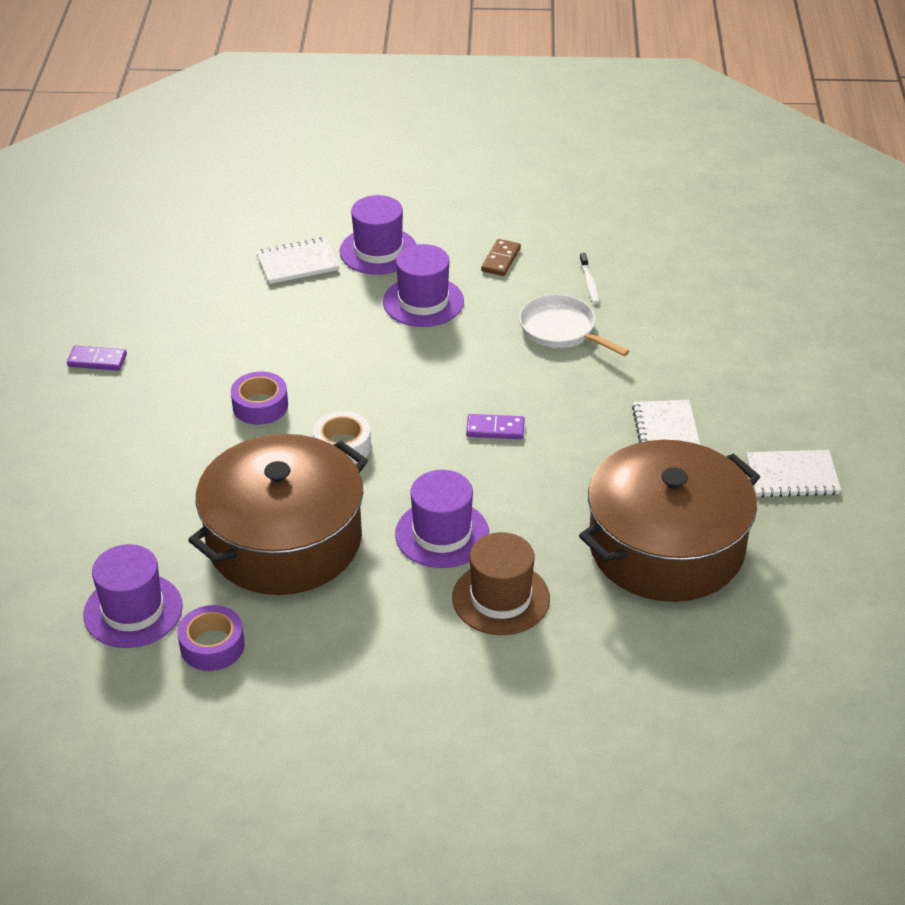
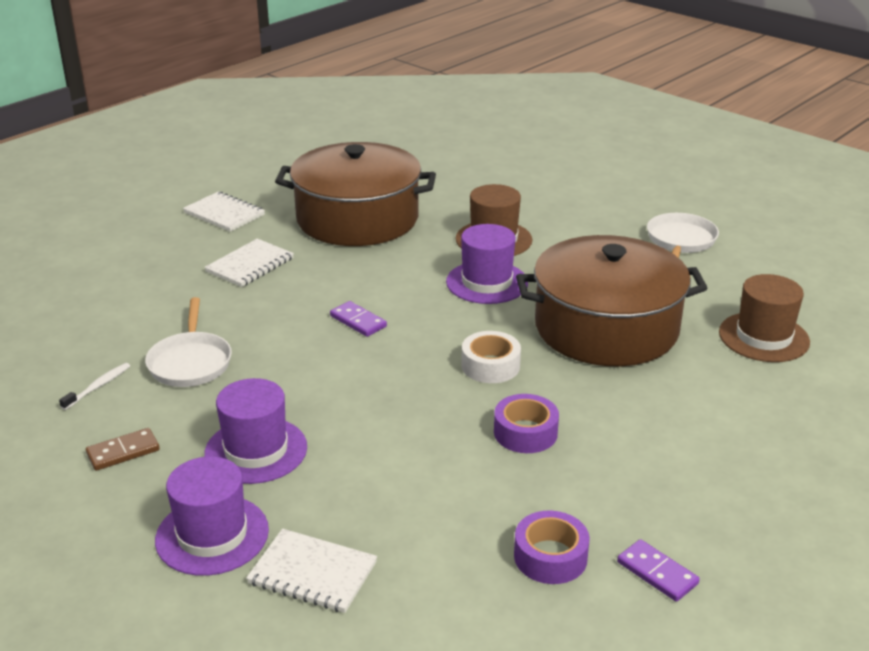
camera: 140 degrees left, 10 degrees down
(133, 610) = (763, 337): purple hat -> brown hat
(212, 646) = (716, 295): purple tape -> purple tape (550, 557)
(307, 718) = (680, 241): none -> white pan

